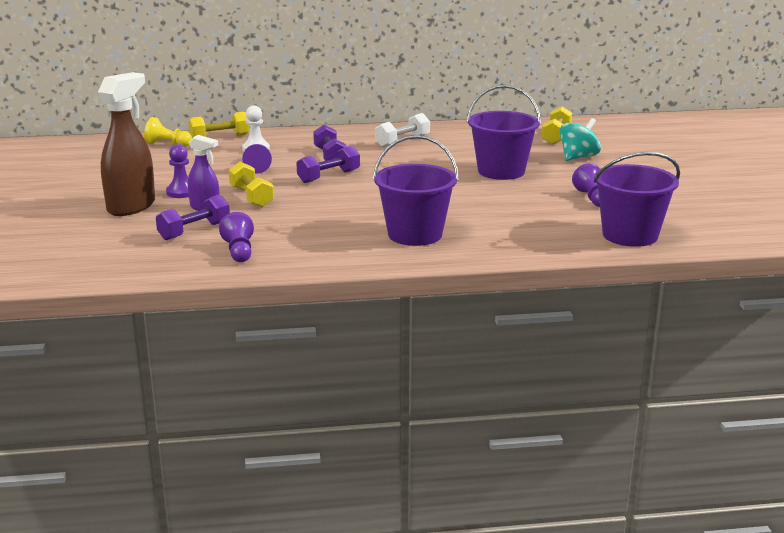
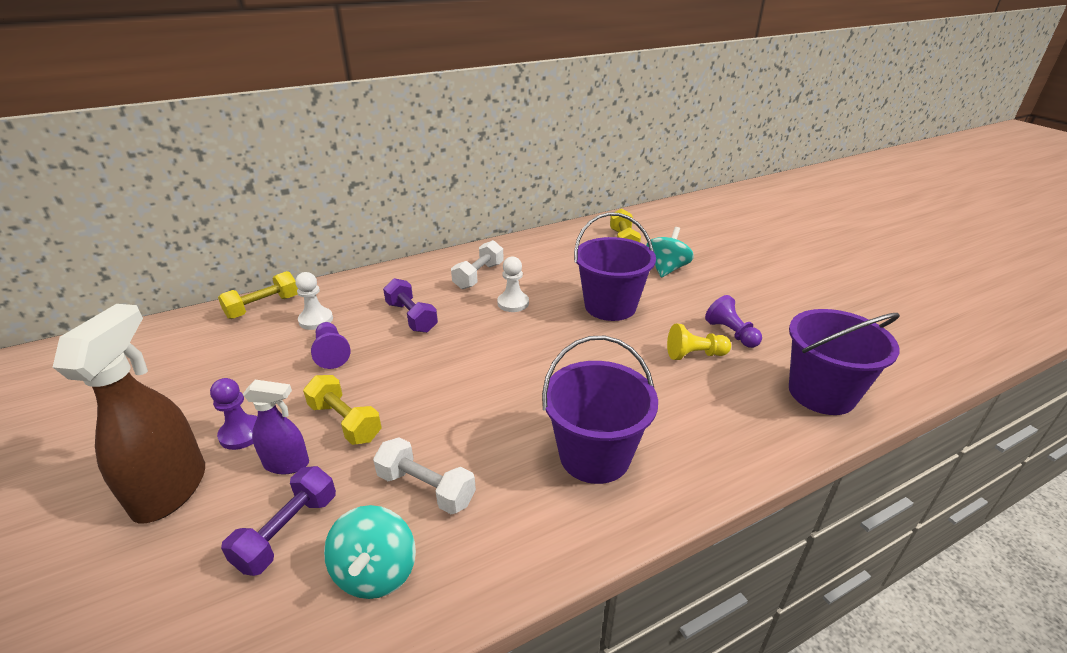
camera: 20 degrees left, 10 degrees up
(167, 144) = (197, 332): yellow pawn -> yellow pawn (694, 355)
(239, 251) = (376, 572): purple pawn -> turquoise spinning top
(288, 229) = (426, 488): none -> white dumbbell
(329, 176) = (427, 355): purple dumbbell -> none
(418, 159) = (513, 303): none -> white pawn

